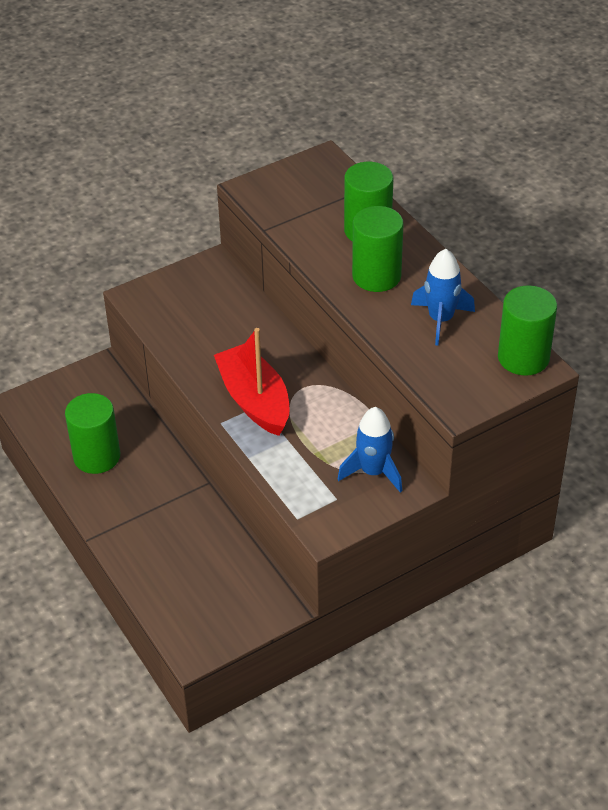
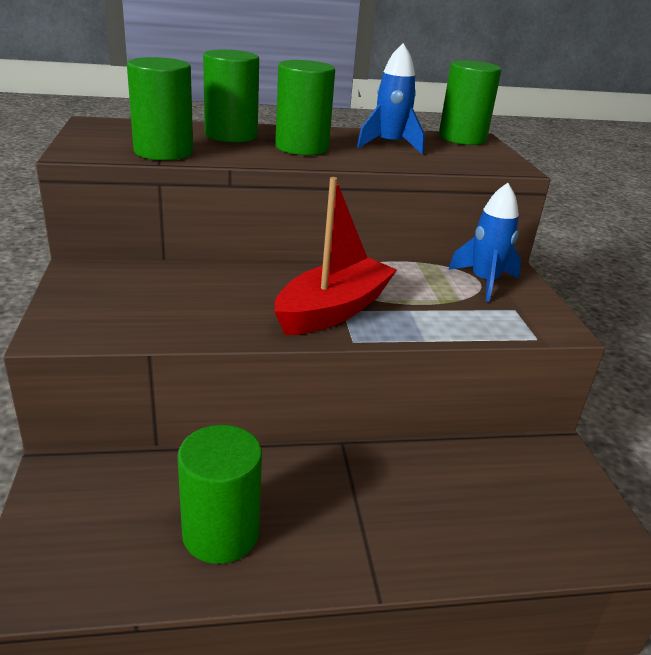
camera: 70 degrees left, 15 degrees down
(254, 400) = (333, 310): red boat -> red boat turned 135 degrees clockwise
(290, 220) = (163, 152): none -> green cylinder

